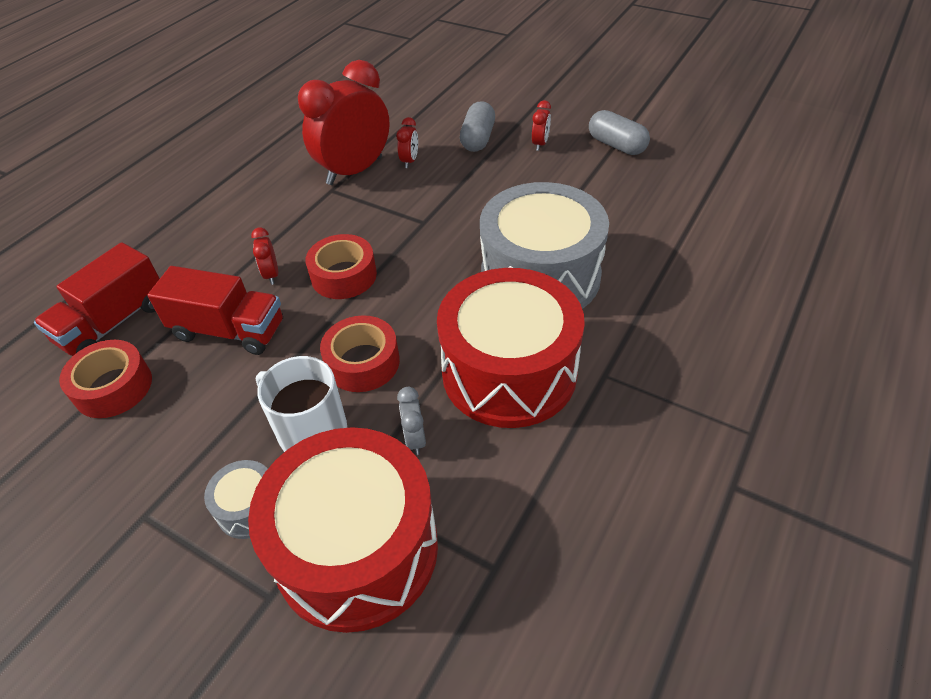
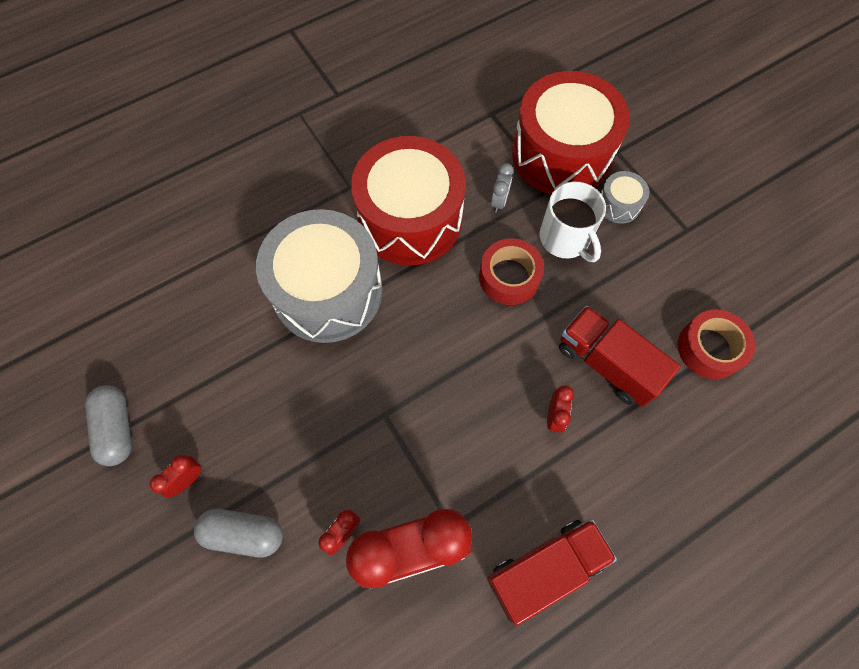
camera: 155 degrees left, 20 degrees up
(114, 323) = (710, 426): red truck -> red truck (545, 568)
(344, 276) = (489, 379): red tape -> none
(478, 139) = (244, 533): grey capsule -> grey capsule turned 60 degrees clockwise

